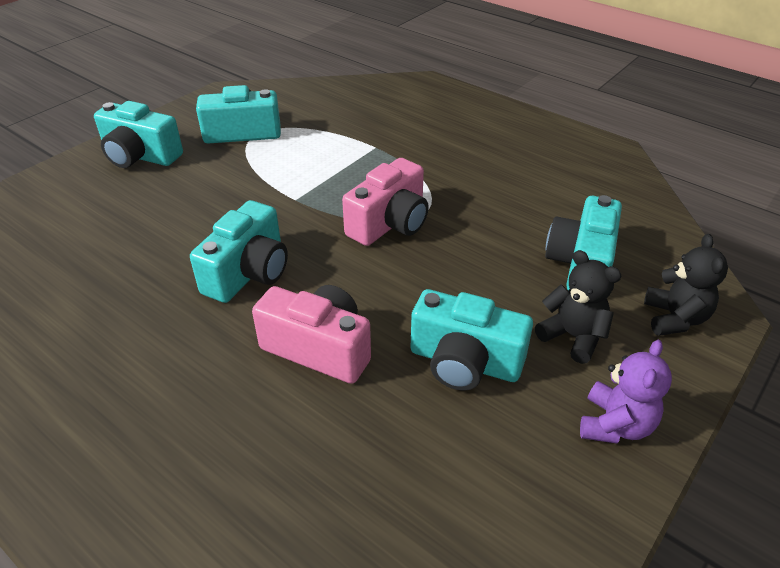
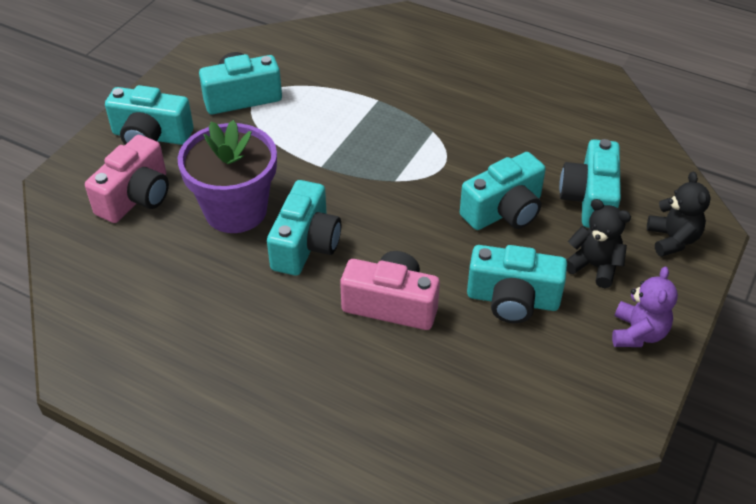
camera: 10 degrees left, 5 degrees up
(190, 231) = (236, 210): none -> purple flower pot
(389, 223) = (415, 180): pink camera -> pink camera (136, 197)
(479, 264) = (504, 211): none -> turquoise camera

